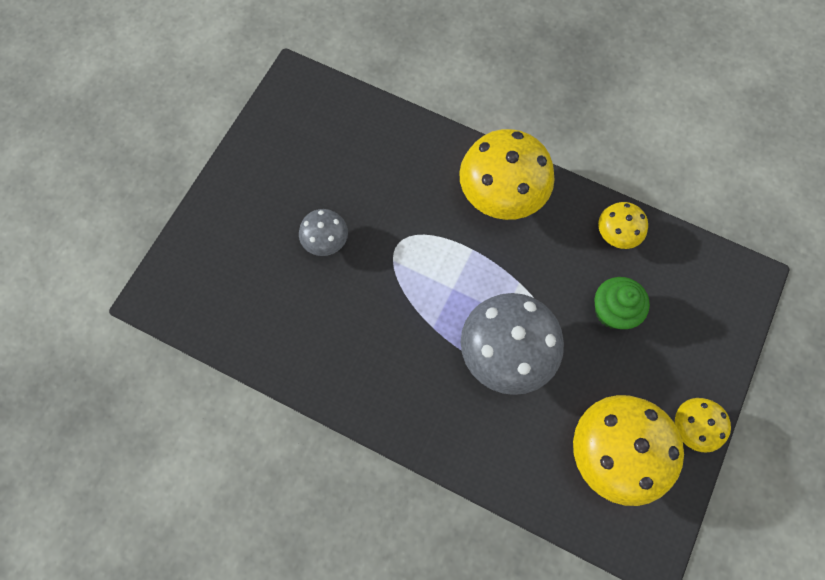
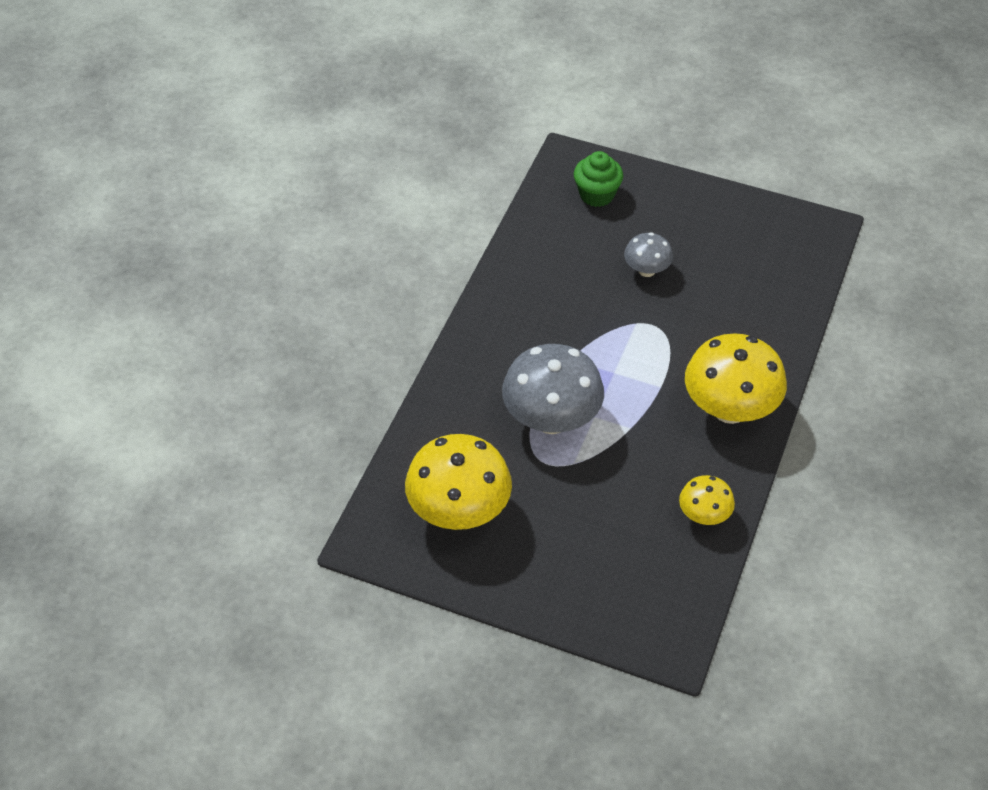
camera: 85 degrees right, 20 degrees down
(613, 311) = (611, 512): green cupcake -> green cupcake (596, 195)
(692, 427) = (492, 582): yellow mushroom -> none

